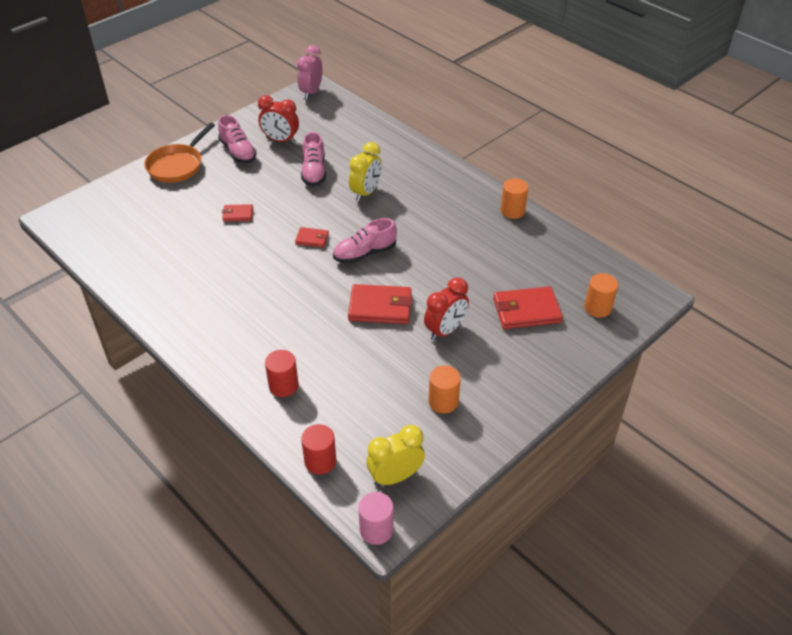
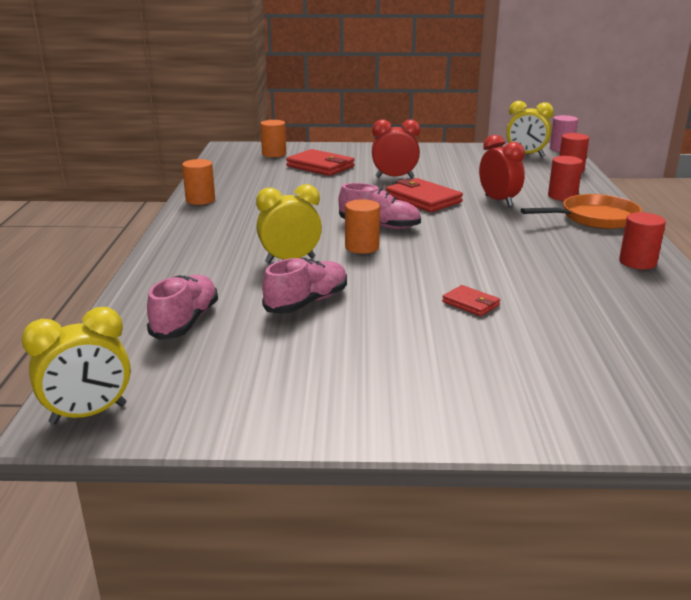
camera: 135 degrees left, 20 degrees down
(171, 309) = (637, 262): none -> red cylinder
(177, 165) = (496, 407): orange pan -> orange pan (594, 218)
(238, 152) = (368, 377): pink shoe -> pink shoe (185, 321)
(280, 140) = (280, 360): red clock -> red clock (498, 201)
(311, 92) = (89, 414): pink clock -> yellow clock
(312, 239) = (413, 252): red wallet -> none
(443, 401) = (451, 161): orange cylinder -> orange cylinder (362, 247)

